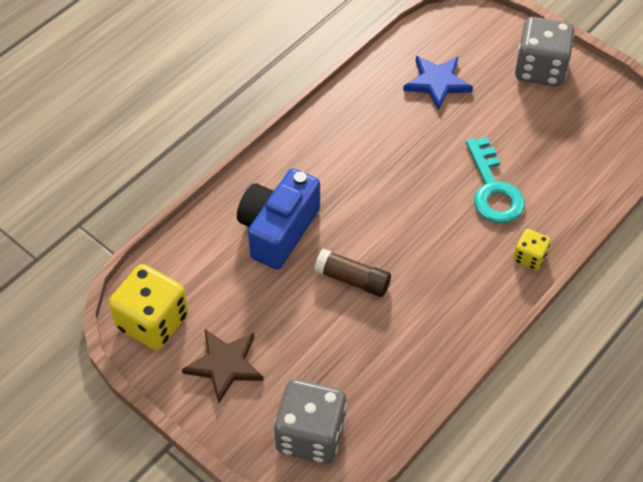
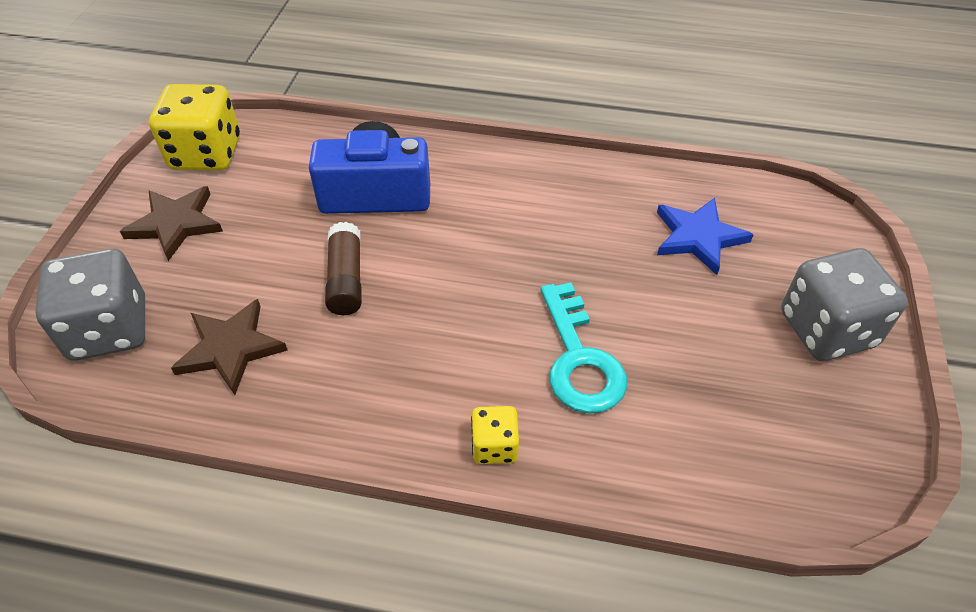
camera: 60 degrees right, 5 degrees down
(374, 366) = (230, 348): none -> brown star
(493, 189) = (579, 359): turquoise key -> turquoise key turned 60 degrees counterclockwise

